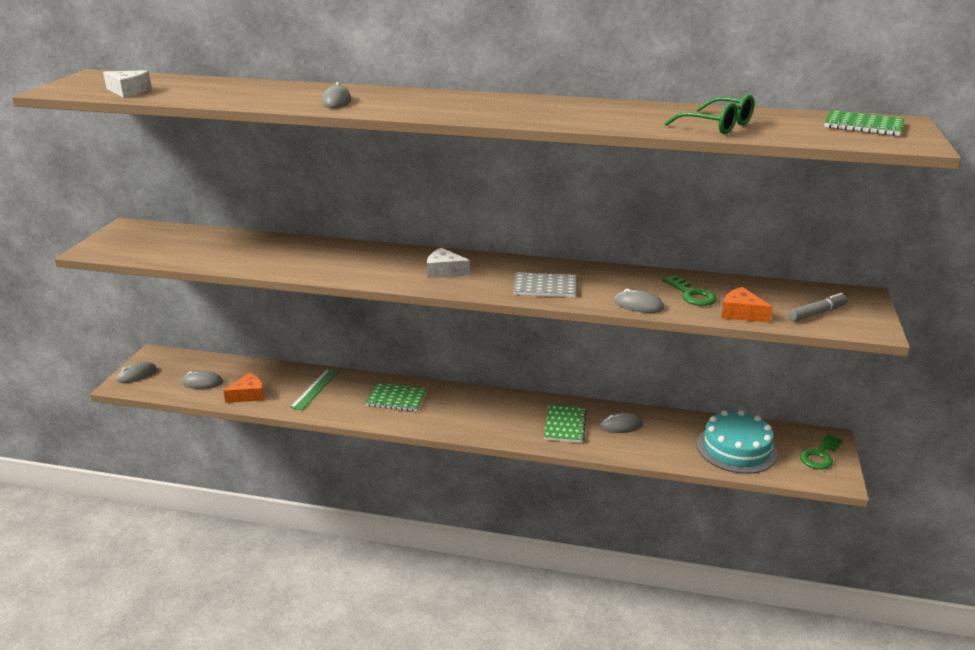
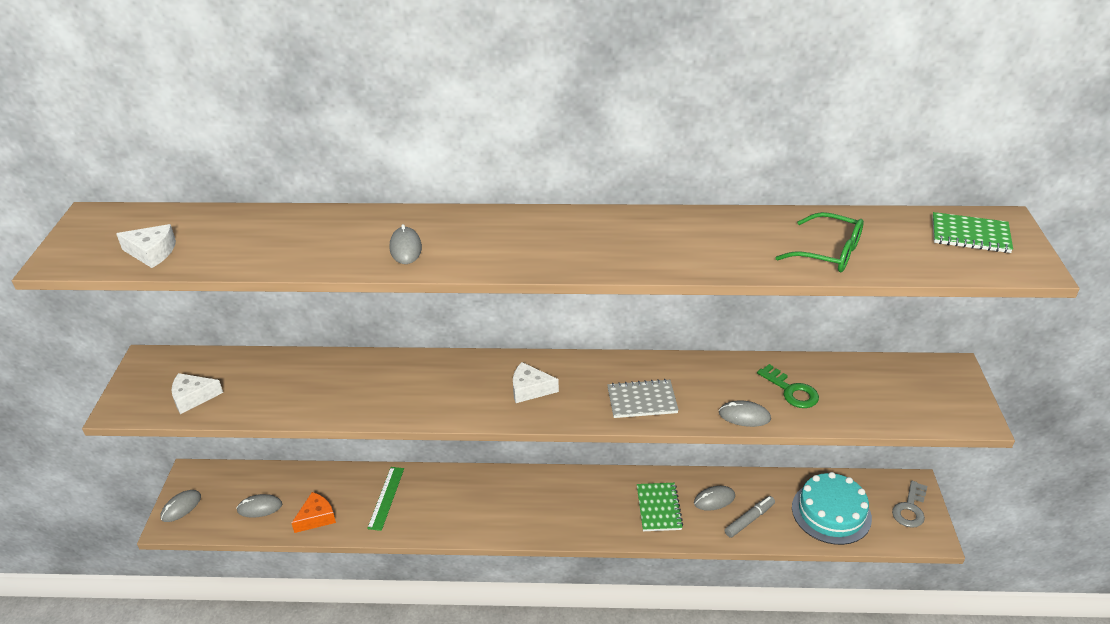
camera: 10 degrees left, 10 degrees up
(152, 250) = (193, 397): none -> white cheese
(396, 399) = (477, 499): green notebook -> none
(741, 313) = (847, 413): orange cheese -> none
(816, 313) = (918, 402): grey marker -> grey marker (749, 520)
(820, 455) = (910, 508): green key -> grey key

